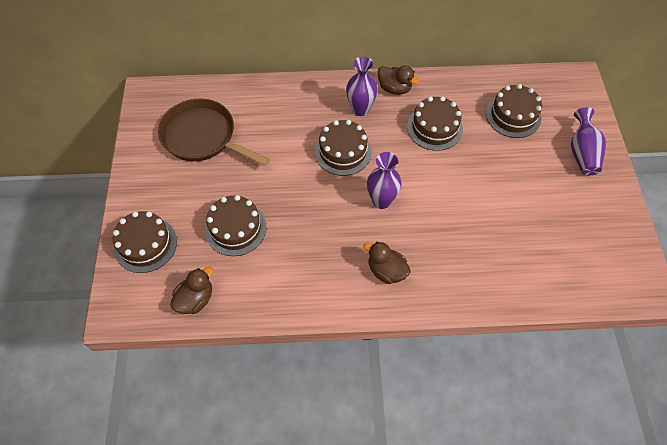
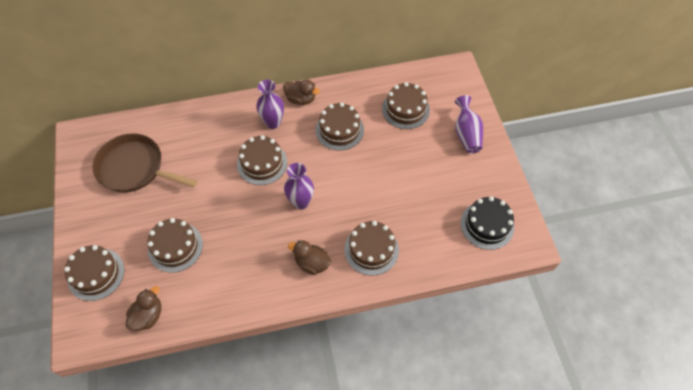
camera: 10 degrees left, 0 degrees up
(457, 266) = (371, 249): none -> brown cake
(597, 260) = (487, 225): none -> black cake

